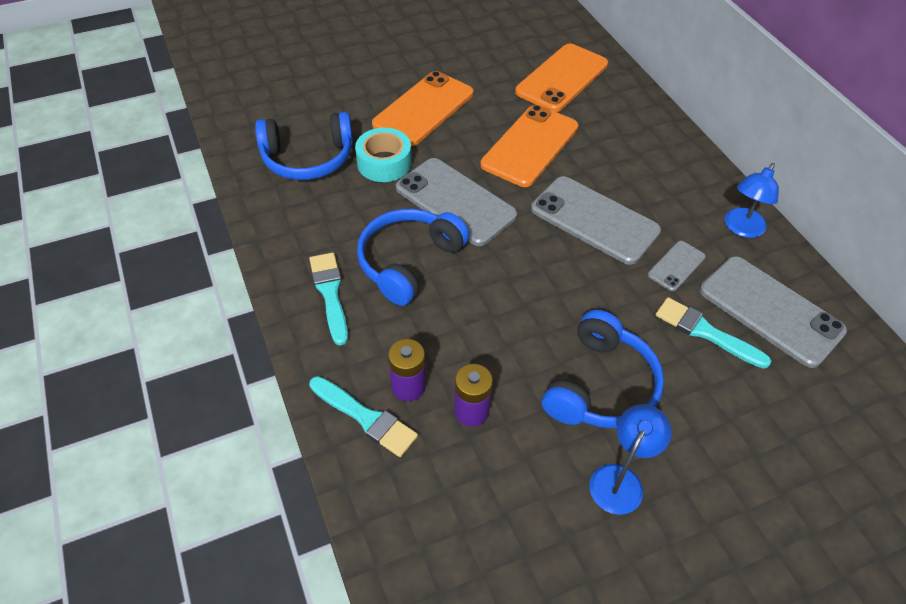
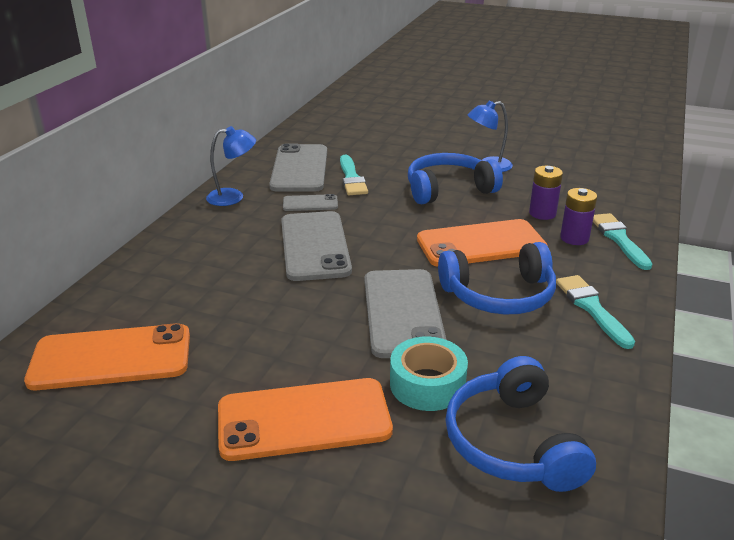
camera: 135 degrees left, 20 degrees down
(308, 158) = (512, 442): blue headphones -> blue headphones turned 135 degrees counterclockwise
(330, 294) = (592, 308): turquoise brush -> turquoise brush turned 135 degrees clockwise
(530, 146) = (266, 317): orange phone -> orange phone (481, 244)

